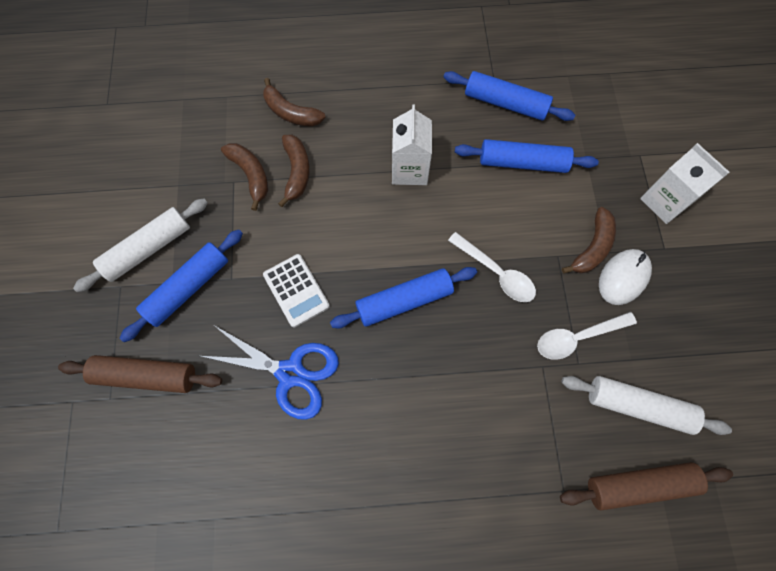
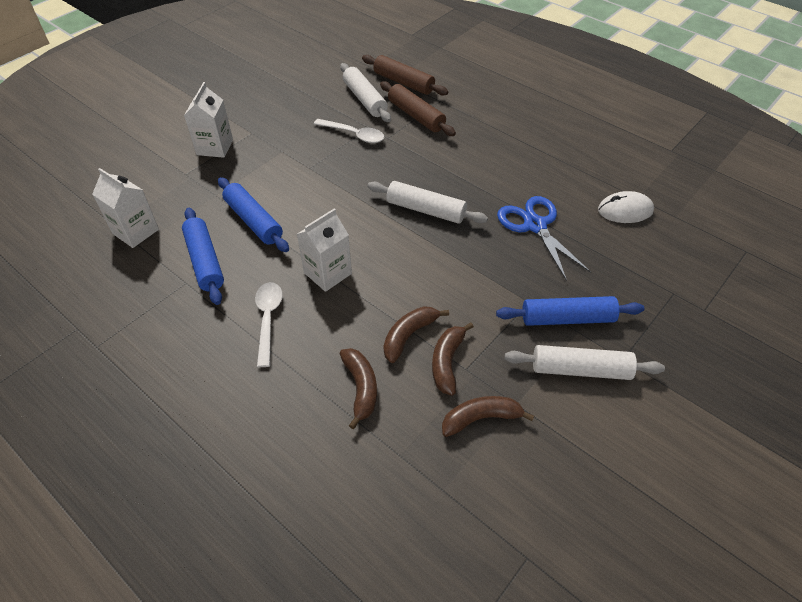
camera: 135 degrees left, 20 degrees down
(146, 376) = (637, 288): brown rolling pin -> brown rolling pin (416, 116)
(296, 290) = (489, 262): white calculator -> none
(404, 301) = (426, 210): blue rolling pin -> white rolling pin
(496, 273) = (355, 185): white spoon -> white spoon (268, 319)
(586, 81) = (135, 231): none -> white carton
(592, 247) = (286, 158): brown banana -> brown banana (480, 418)
(623, 277) = (293, 137): white mouse -> white mouse (625, 210)

